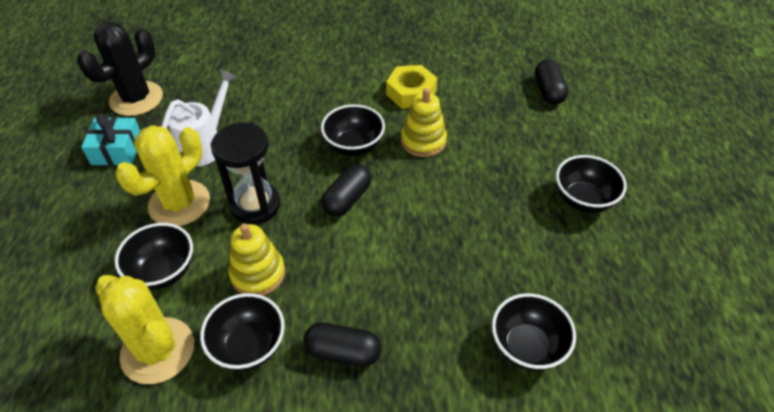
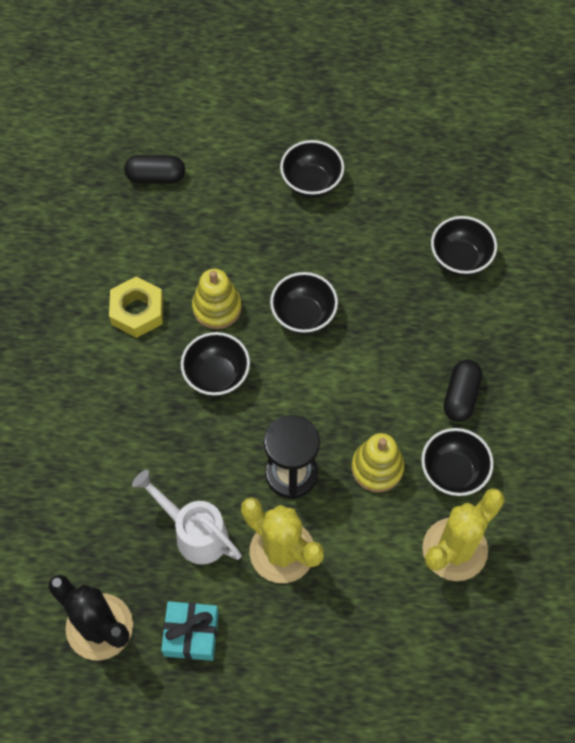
camera: 85 degrees left, 15 degrees up
(163, 272) = (369, 556): black bowl -> black bowl (303, 315)
(347, 199) = (291, 385): black capsule -> none

